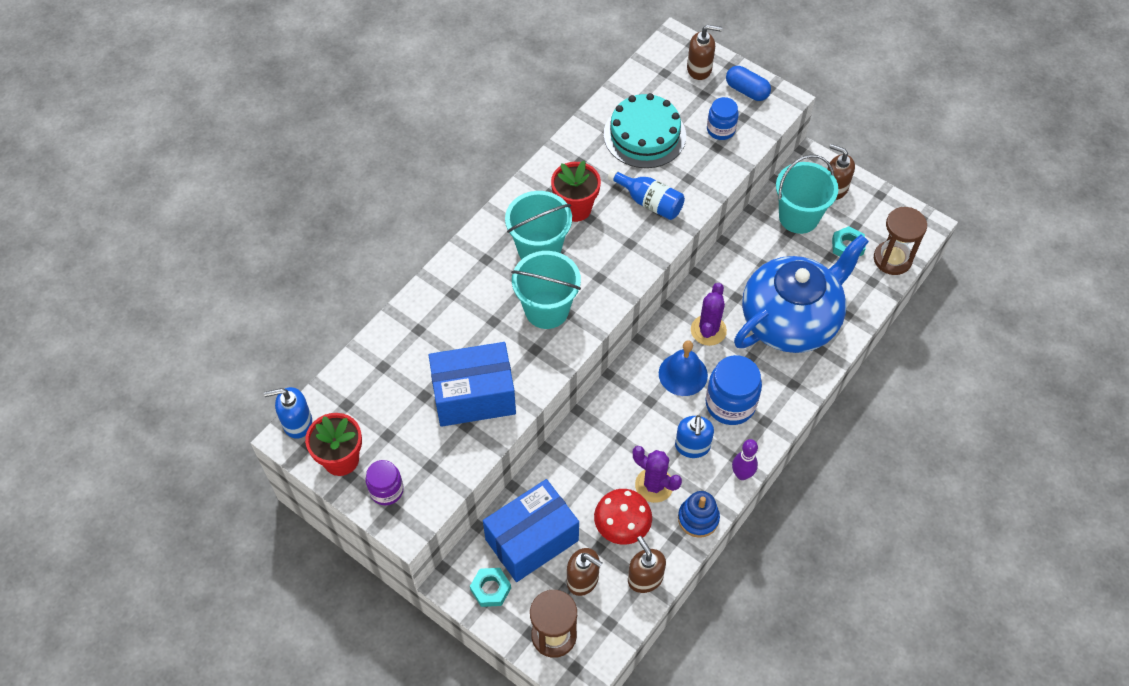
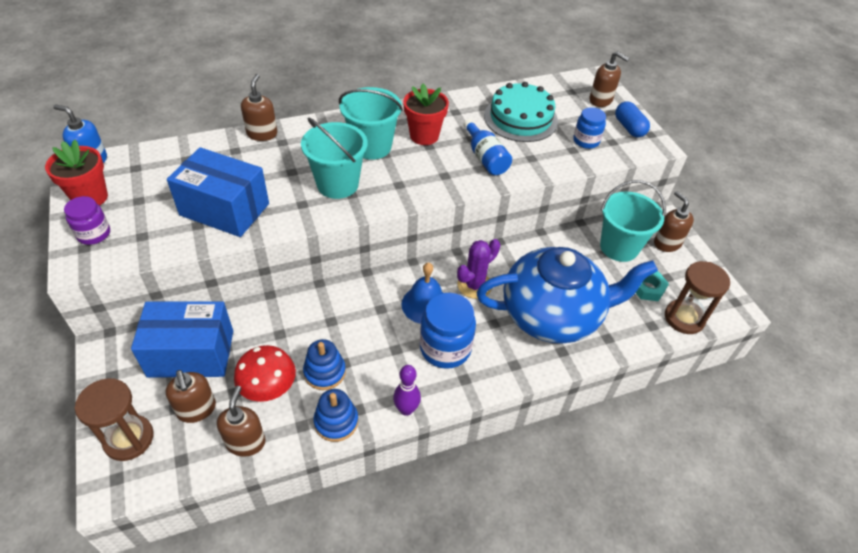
camera: 30 degrees right, 10 degrees down
(424, 295) = (262, 134): none -> brown soap dispenser
(490, 589) = (123, 370): turquoise nut -> none
(654, 485) = (325, 372): purple cactus -> blue stacking toy
(692, 446) = (384, 362): blue soap dispenser -> none

